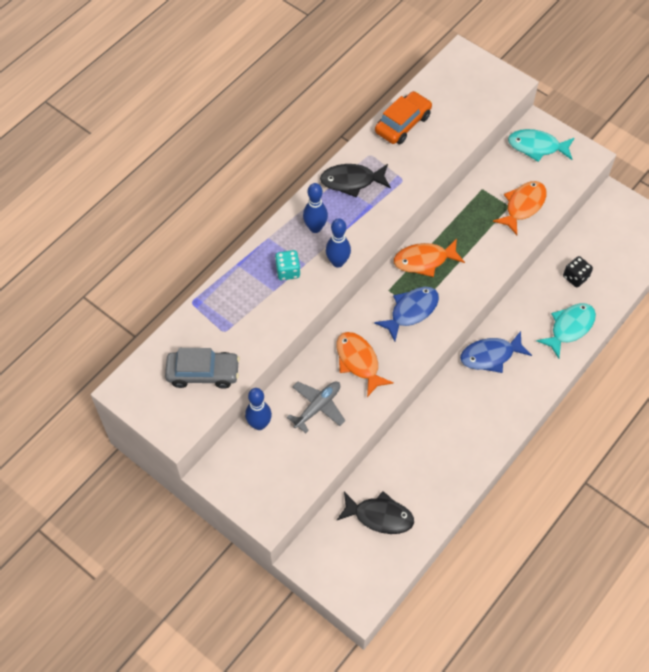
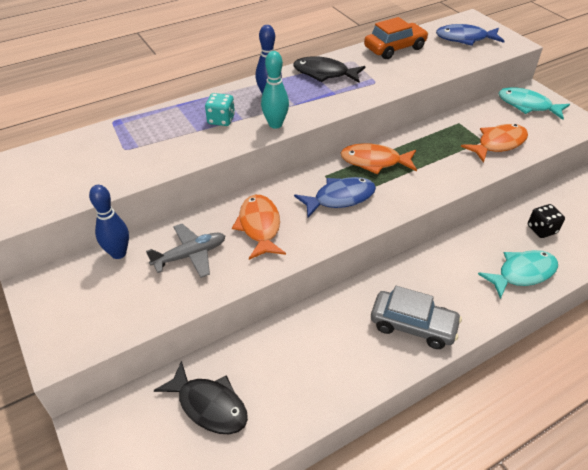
camera: 20 degrees right, 15 degrees down
(203, 373) = (77, 176): grey car -> grey car (413, 325)
(338, 262) = (275, 124): blue bowling pin -> turquoise bowling pin
(490, 356) = (419, 275): blue fish -> blue fish (465, 39)

